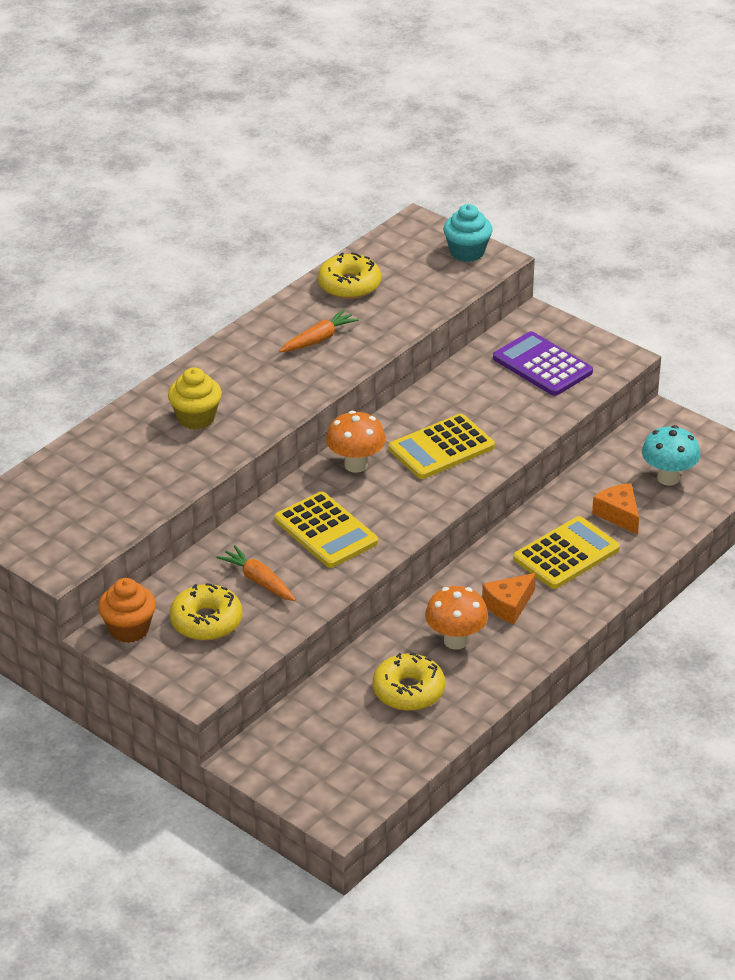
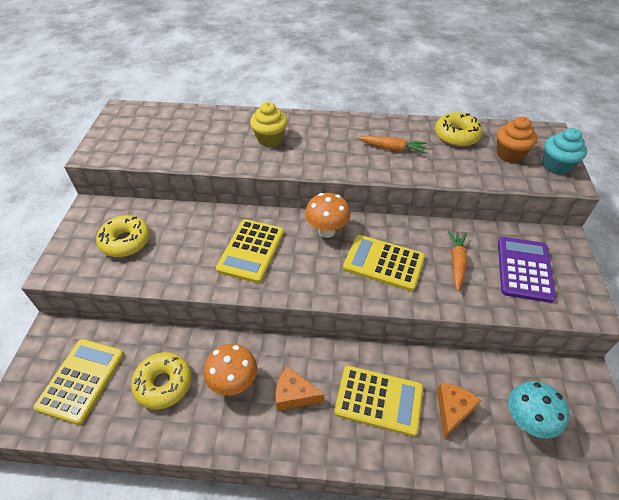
camera: 55 degrees right, 10 degrees up
(129, 629) = (100, 213): orange cupcake -> orange cupcake (509, 154)
(259, 581) = (180, 245): orange carrot -> orange carrot (456, 263)
(344, 751) = (81, 380): none -> yellow calculator

